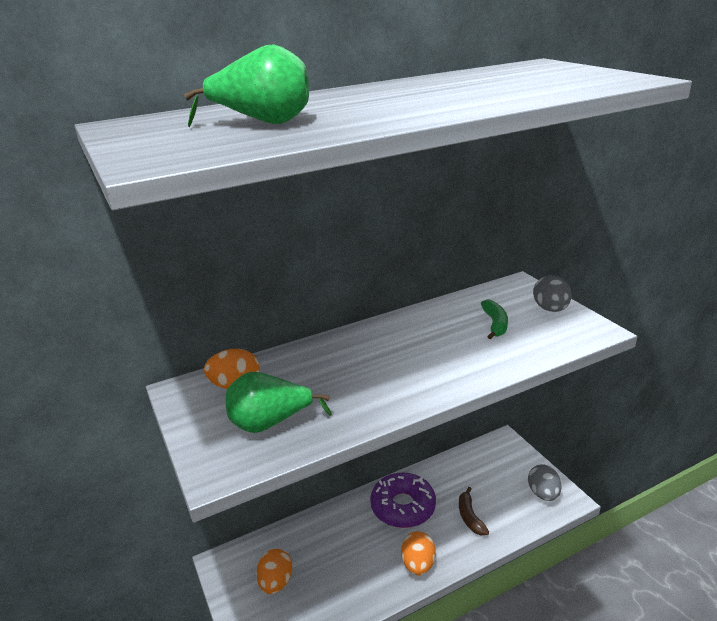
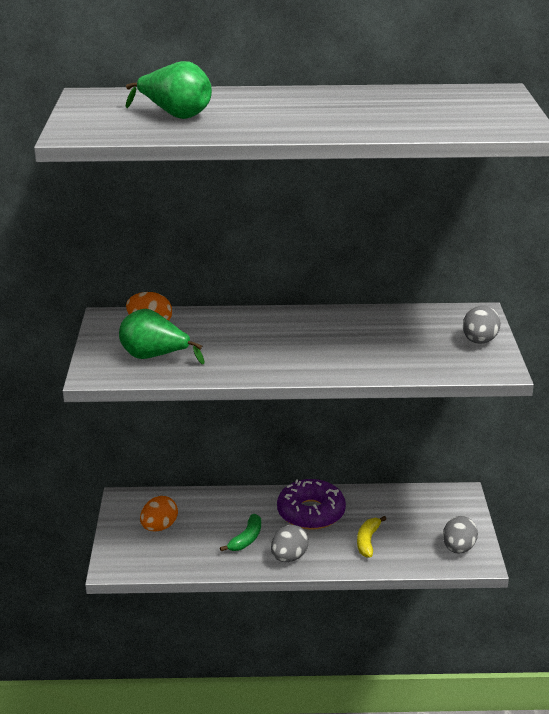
camera: 25 degrees right, 0 degrees up
(418, 564) = (289, 557): orange egg -> grey egg
(470, 517) = (368, 541): brown banana -> yellow banana
(495, 324) = (411, 339): green banana -> green banana (246, 539)

